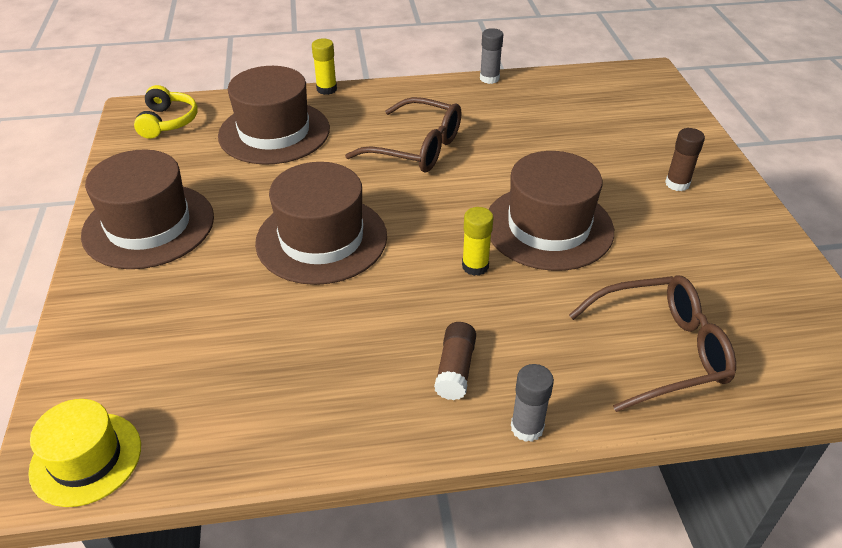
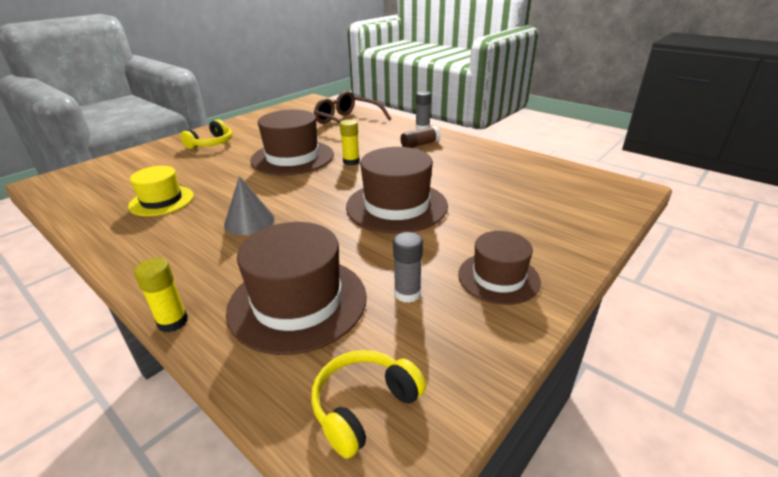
camera: 130 degrees left, 10 degrees down
(86, 458) = (609, 185): yellow hat -> yellow hat (161, 201)
(149, 225) = (498, 277): brown hat -> brown hat, size x0.62
(416, 148) = (249, 221): brown glasses -> grey cone
(489, 78) = (88, 238): grey glue stick -> grey glue stick (407, 293)
(677, 184) = (211, 143): brown glue stick -> yellow headphones

